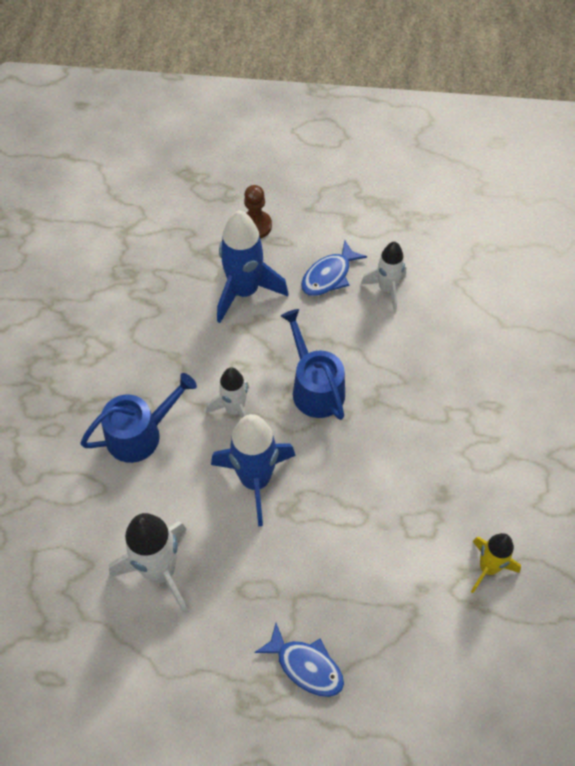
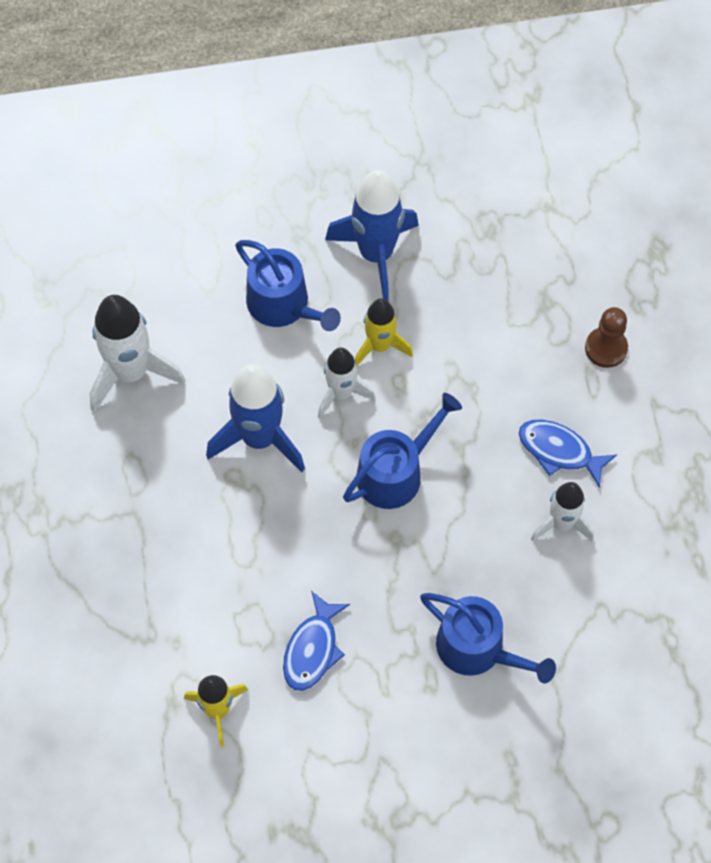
camera: 75 degrees right, 5 degrees up
(202, 372) = (380, 346): none -> yellow rocket
(244, 291) = (504, 361): blue rocket -> blue rocket (376, 254)
(306, 666) = (62, 542): blue fish -> blue fish (312, 649)
(473, 368) = (477, 648): none -> blue watering can

